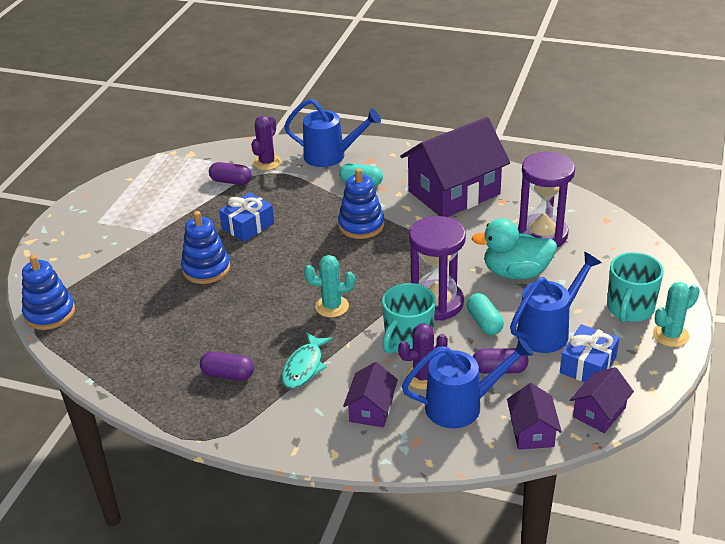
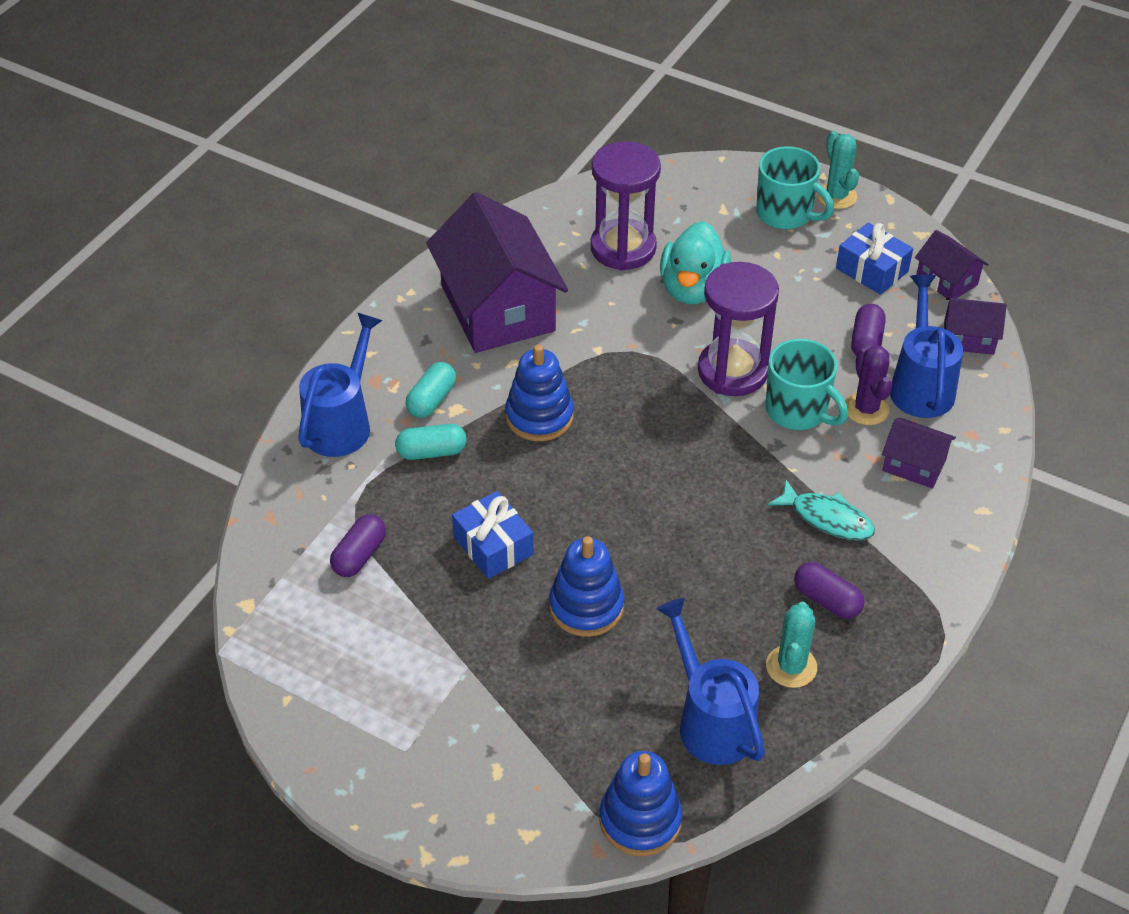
camera: 80 degrees left, 10 degrees up
(228, 374) = (827, 600): purple capsule -> purple capsule turned 75 degrees counterclockwise
(267, 162) = (324, 503): purple cactus -> none
(332, 306) = (713, 474): turquoise cactus -> turquoise cactus (791, 667)
(484, 322) = (780, 336): turquoise capsule -> turquoise capsule (431, 452)
(549, 330) = (807, 286): blue watering can -> blue watering can (710, 720)

